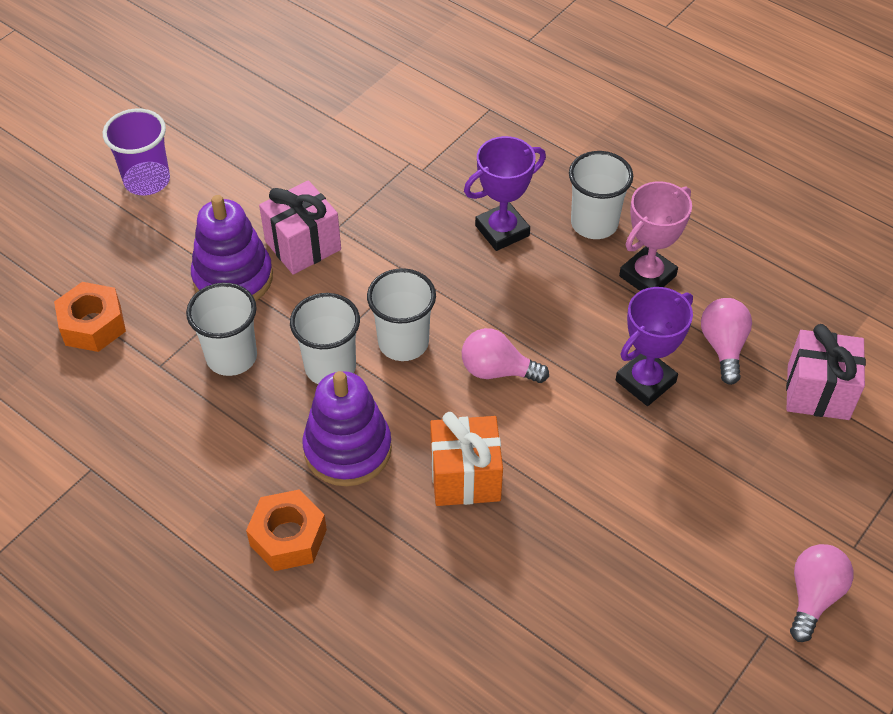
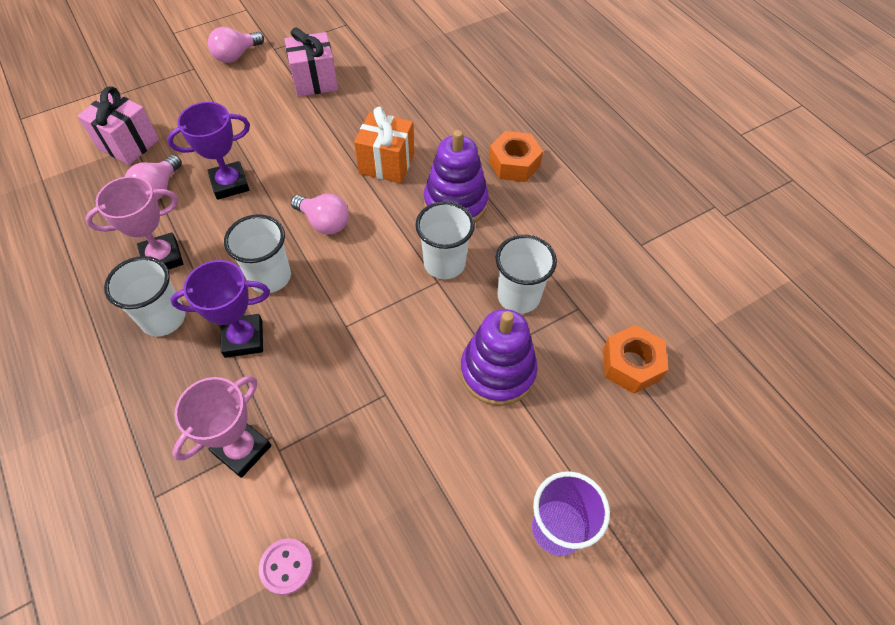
camera: 160 degrees left, 5 degrees up
(303, 245) = (424, 385): pink gift -> pink gift (315, 81)
(358, 102) = (286, 566): none -> pink button
(403, 342) = (380, 265): white cup -> white cup (270, 277)
(441, 154) = (242, 449): none -> pink trophy

